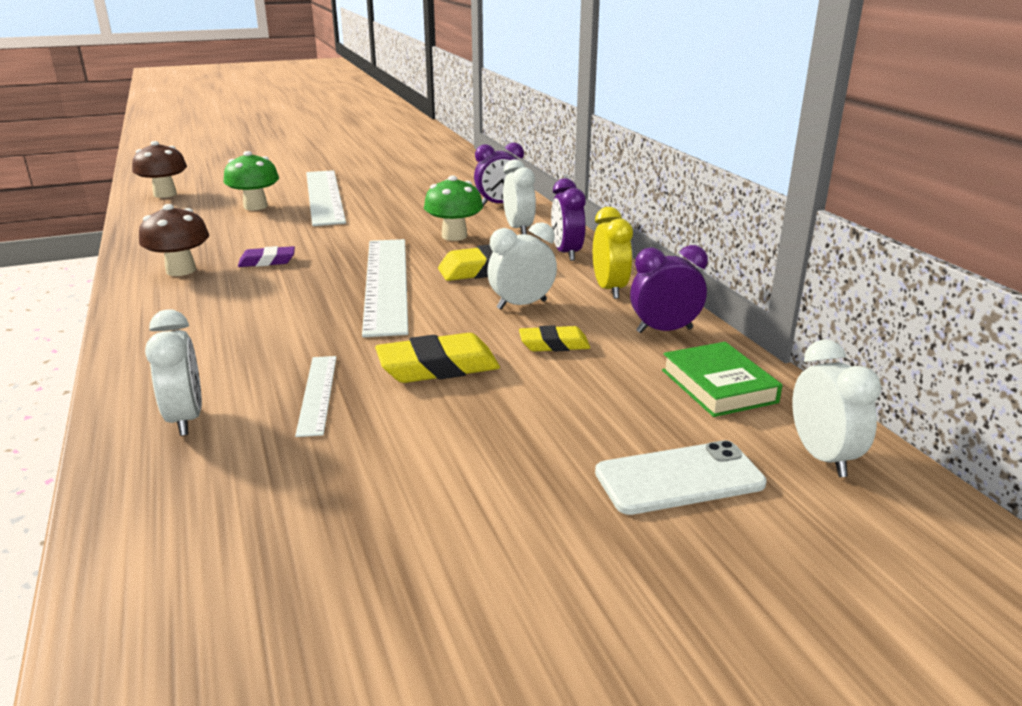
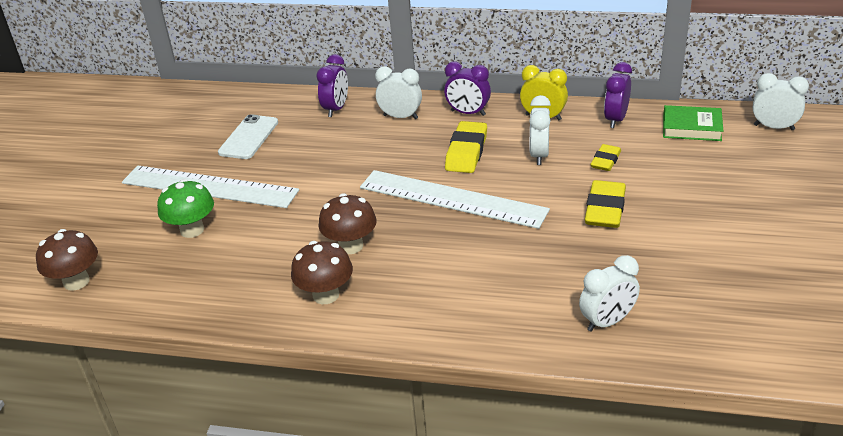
camera: 55 degrees left, 10 degrees up
(185, 419) = (607, 321): white clock -> white clock turned 135 degrees clockwise
(267, 261) = (350, 246): purple eraser -> brown mushroom
(317, 394) = (608, 262): white ruler -> none
(454, 236) = (386, 147): green mushroom -> none
(679, 478) = (770, 170): white phone -> white phone (249, 137)

